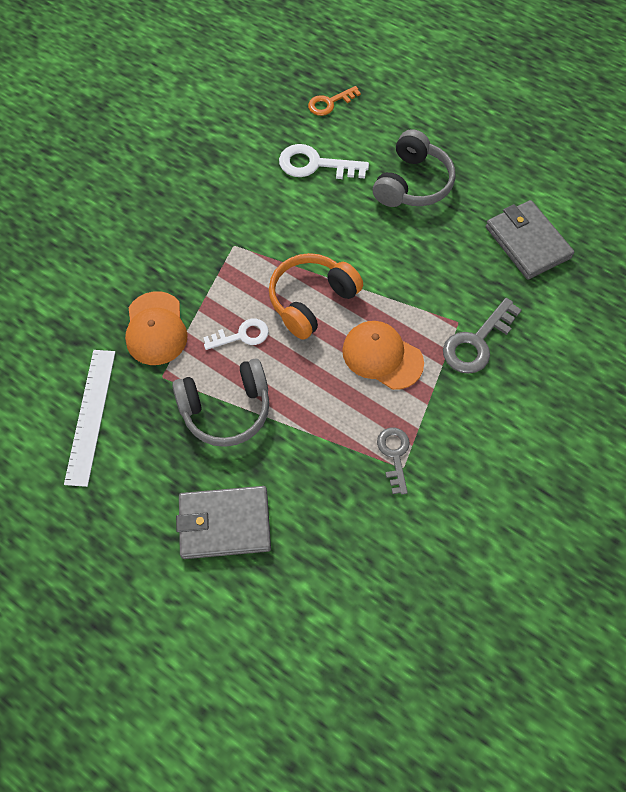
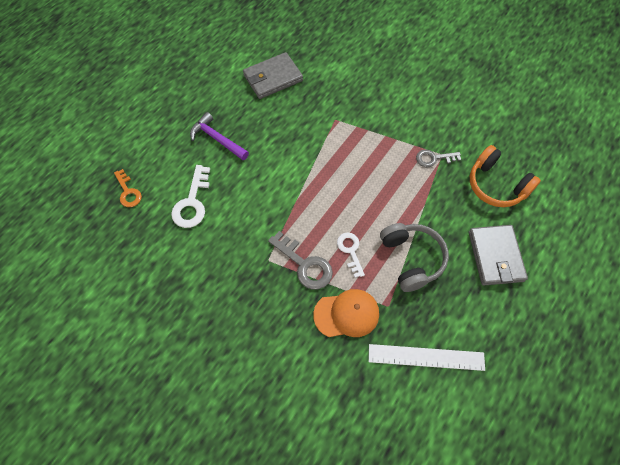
camera: 90 degrees left, 0 degrees up
(311, 301) = (319, 205): orange headphones -> orange headphones (496, 185)
(382, 356) = (363, 163): orange cap -> none
(412, 183) = (217, 139): grey headphones -> purple hammer
(476, 342) = (350, 110): grey key -> grey key (305, 264)

